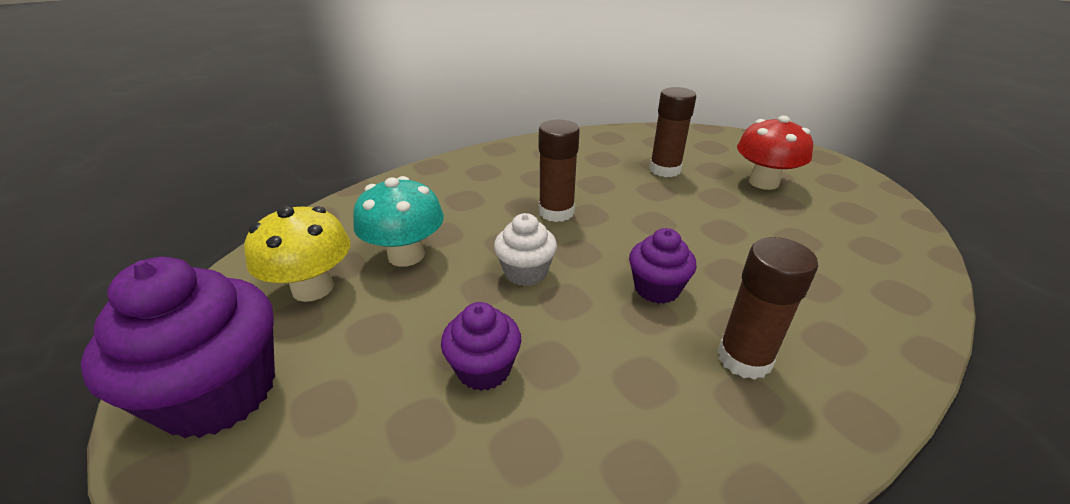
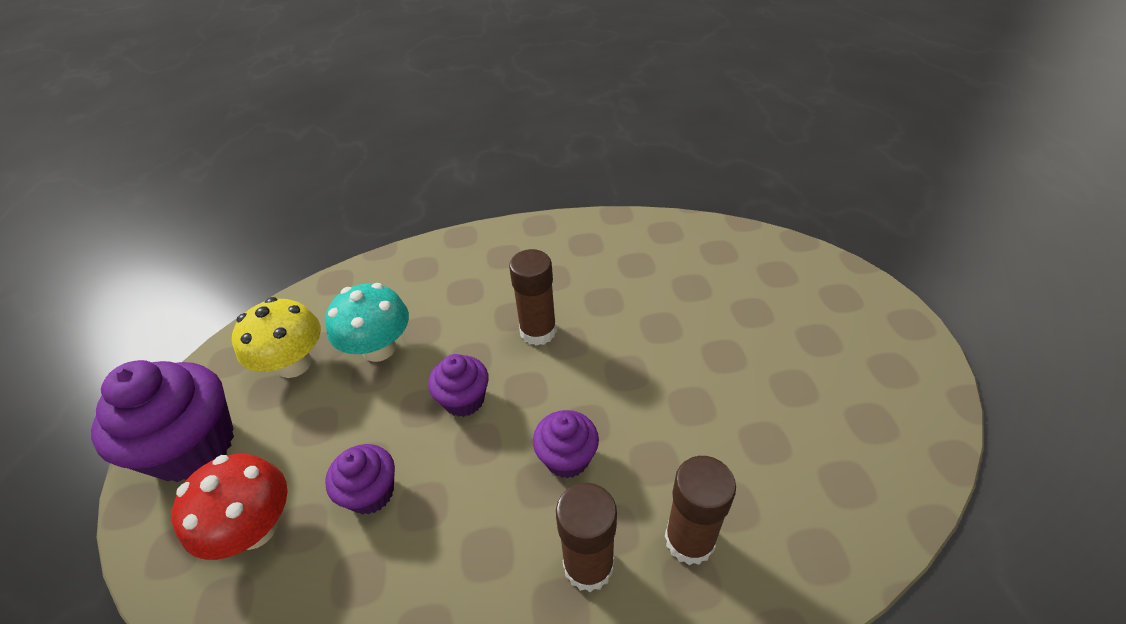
camera: 25 degrees right, 10 degrees up
(525, 272) = (464, 400): white cupcake -> purple cupcake
(665, 170) = (692, 299): brown glue stick -> brown glue stick (689, 540)
(763, 182) = (795, 347): red mushroom -> red mushroom (256, 528)

